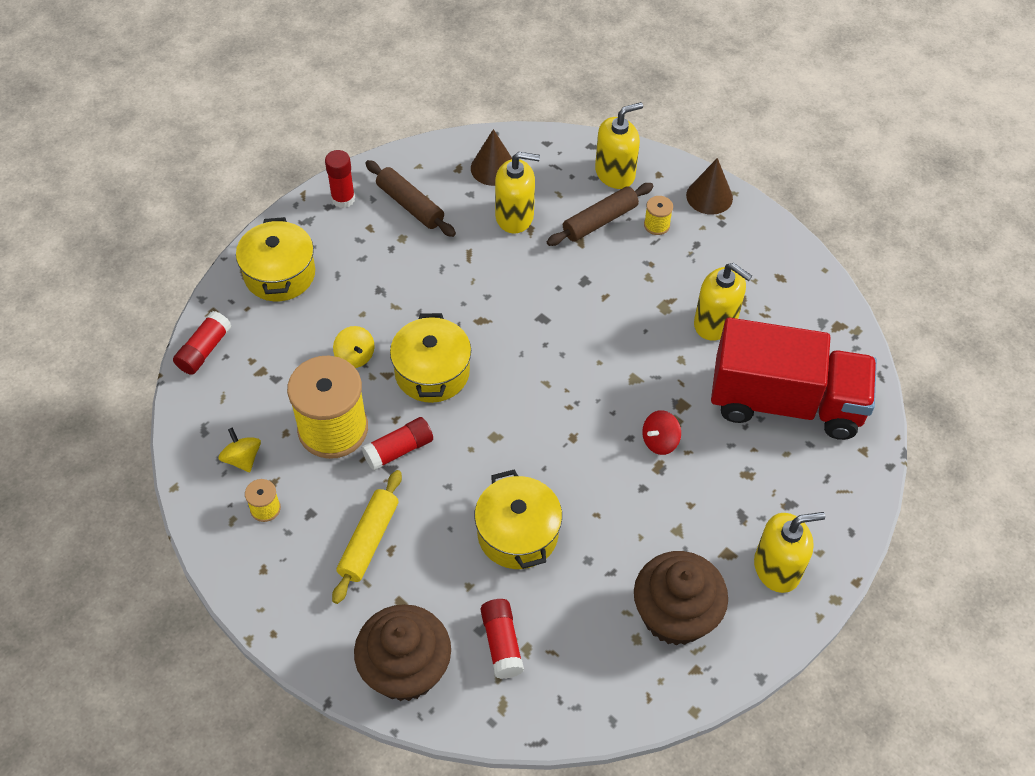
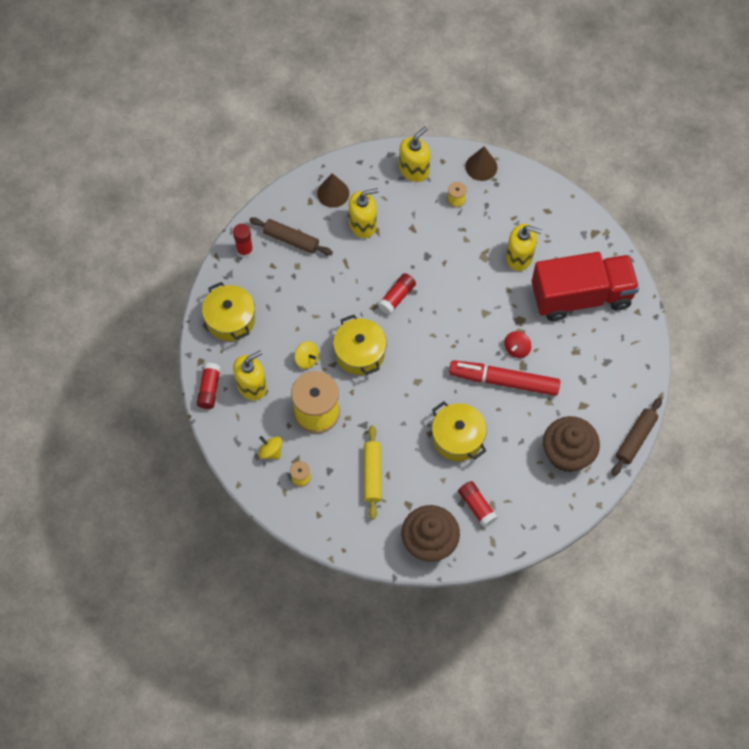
camera: 20 degrees left, 10 degrees up
(399, 450) = (363, 411): red glue stick -> red glue stick (397, 297)
(599, 221) = (418, 209): brown rolling pin -> brown rolling pin (635, 439)
(621, 478) = (504, 381): none -> red marker
(777, 568) = (614, 404): yellow soap dispenser -> yellow soap dispenser (252, 386)

